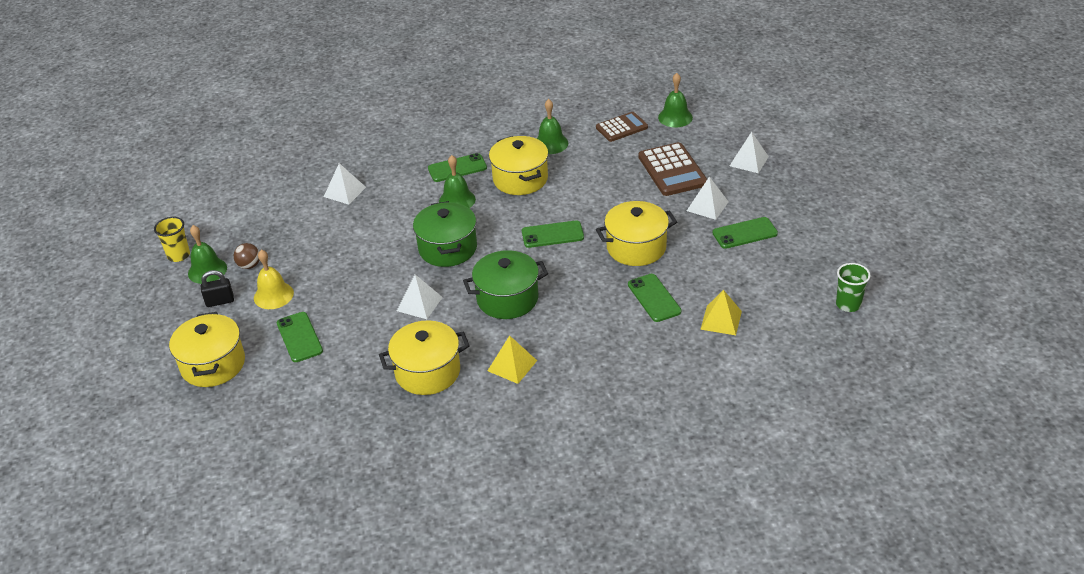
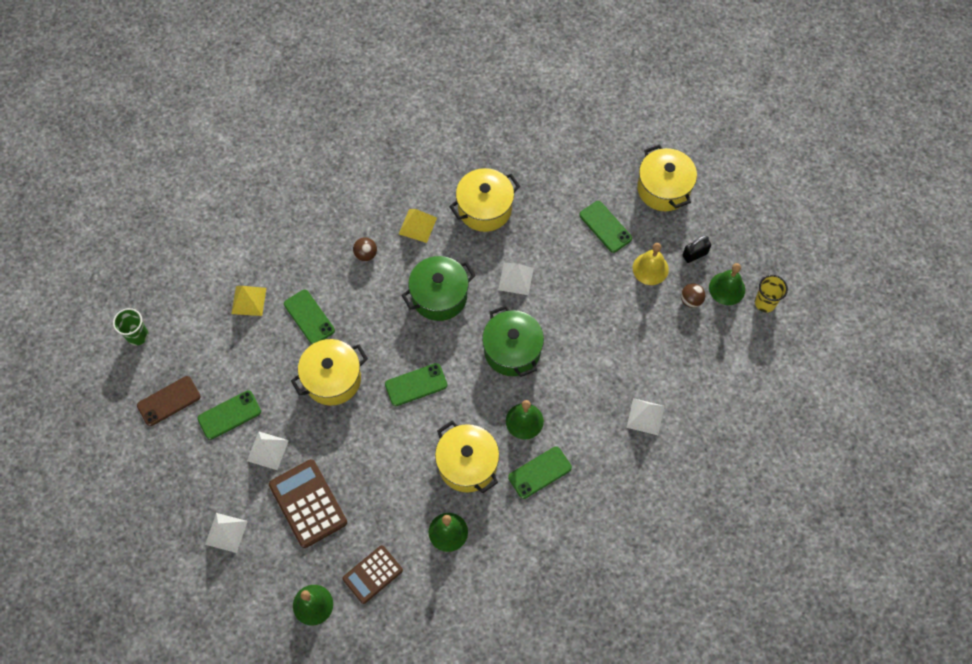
camera: 165 degrees right, 25 degrees up
(580, 345) = (366, 254): none -> brown ball
(808, 249) = (169, 401): none -> brown phone

